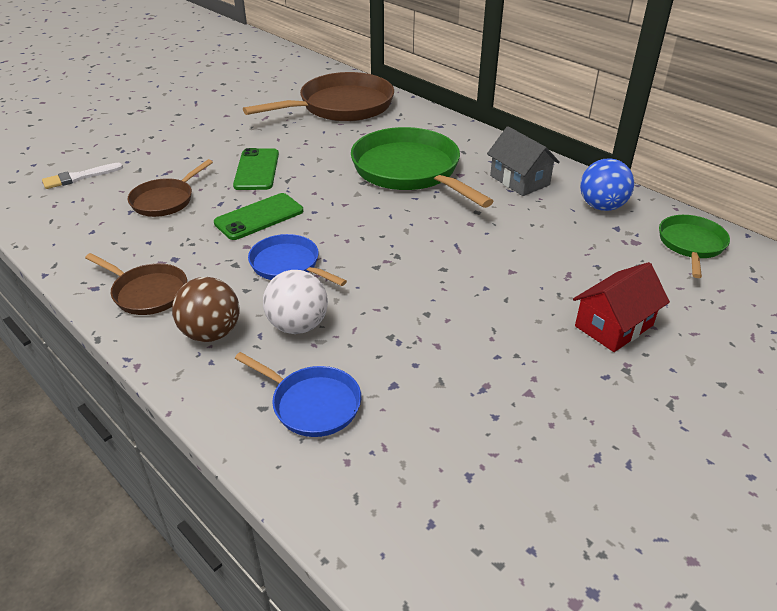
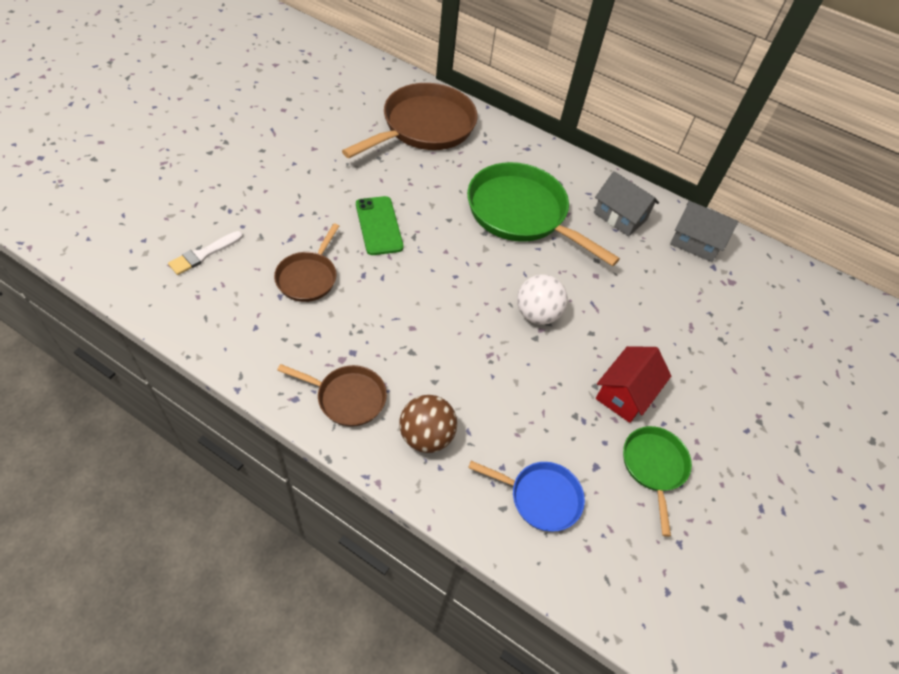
camera: 20 degrees left, 15 degrees up
(259, 217) = (408, 289): green phone -> none
(288, 265) = (459, 346): blue pan -> none
(298, 325) = (496, 416): white ball -> white ball (537, 314)
(601, 206) = (695, 242): blue ball -> grey house
(614, 326) = (739, 377): red house -> red house (625, 393)
(691, 245) = (774, 280): green pan -> green pan (654, 467)

